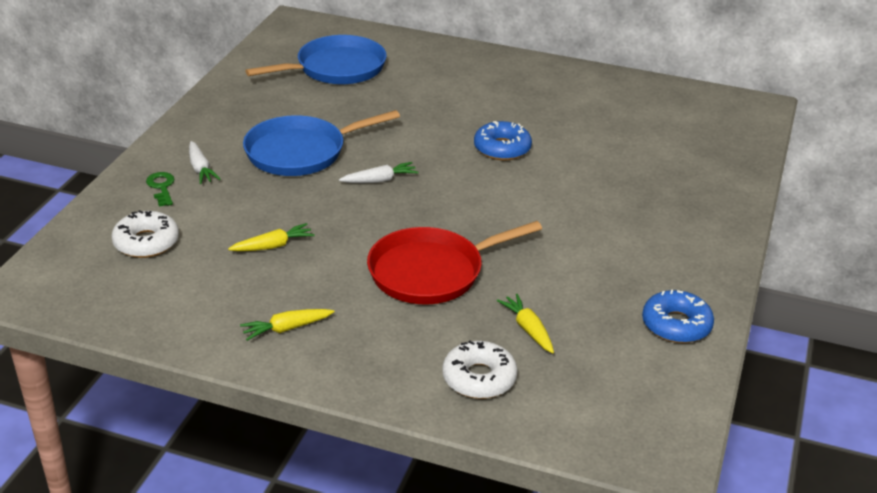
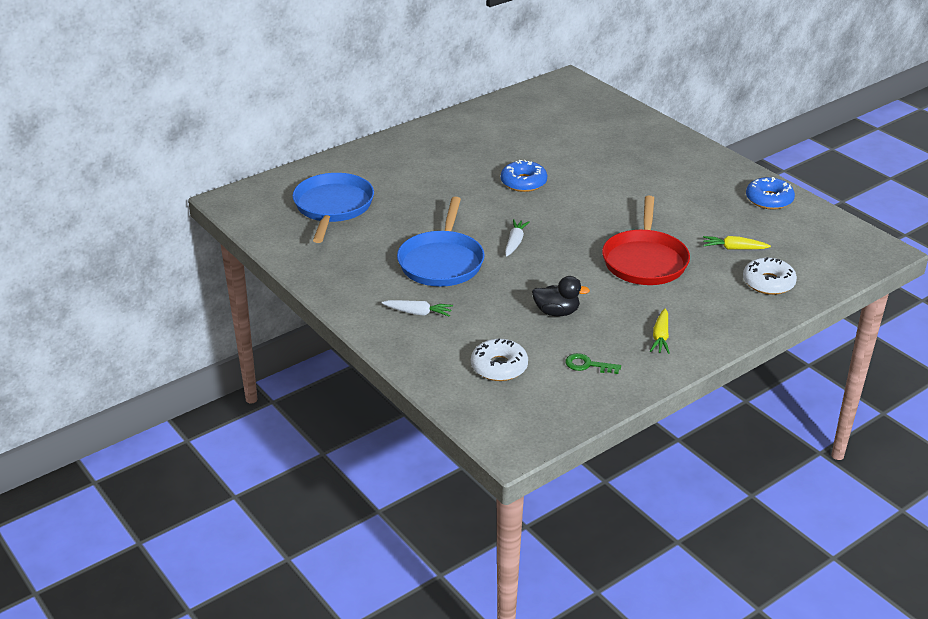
camera: 55 degrees left, 0 degrees up
(161, 187) = (427, 338): green key -> green key (588, 365)
(273, 246) = (556, 312): yellow carrot -> black duck

